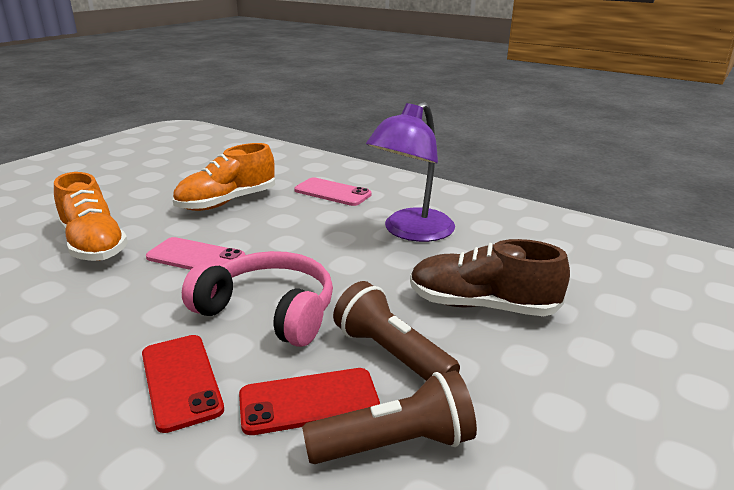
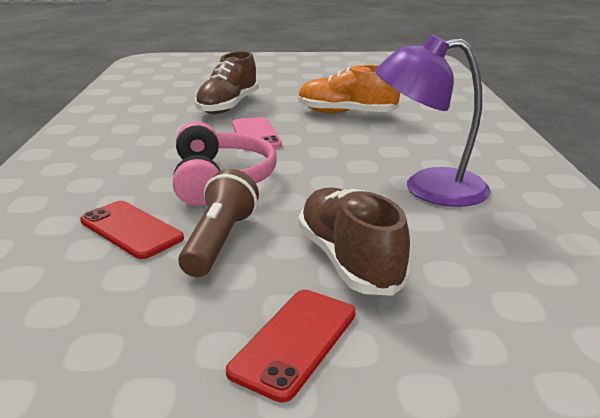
camera: 55 degrees right, 0 degrees up
(93, 244) = (228, 106): orange shoe -> brown shoe
(181, 381) = (115, 184): red phone -> red phone (295, 342)
(332, 192) = (436, 137): pink phone -> none
(395, 444) = (110, 277): brown flashlight -> none

